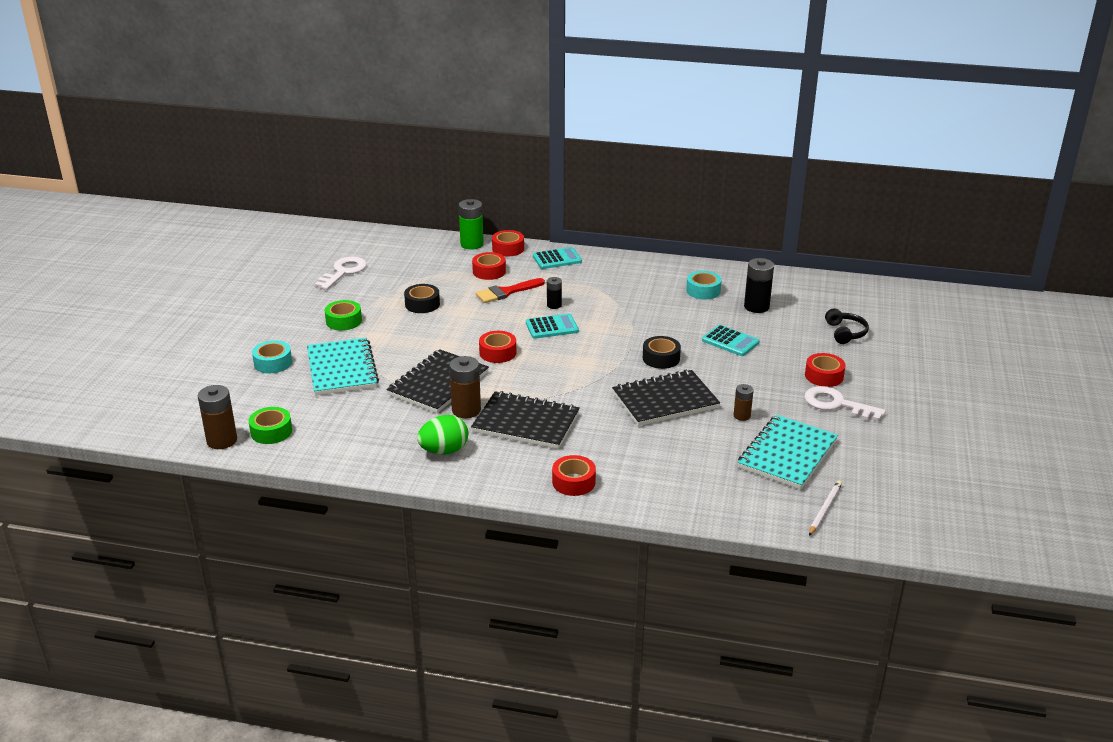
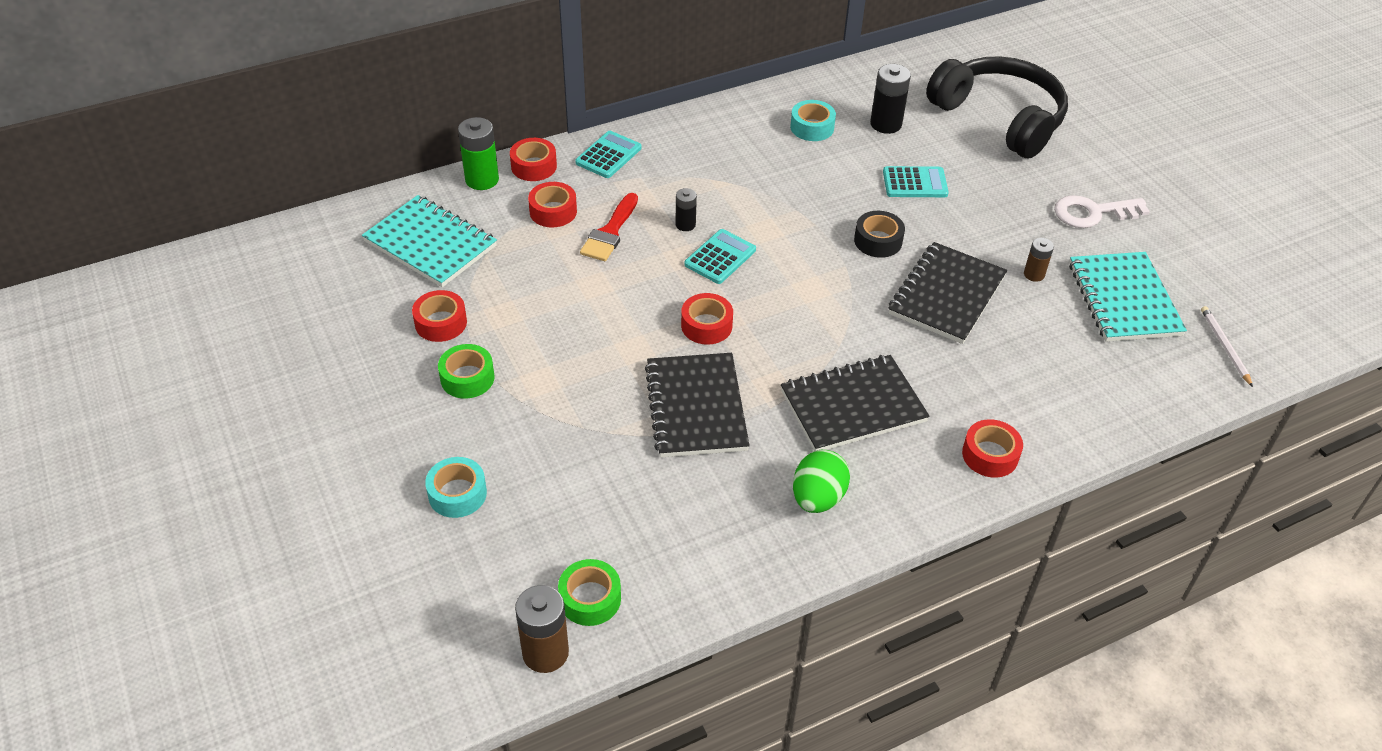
camera: 40 degrees left, 15 degrees up
(342, 369) = (557, 452): turquoise notebook -> turquoise notebook (430, 244)
(343, 272) = (370, 301): white key -> none
(422, 304) = (533, 301): black tape -> none
(466, 410) = (771, 427): brown battery -> none
(824, 376) = (1043, 183): red tape -> red tape (441, 323)
(845, 333) = (999, 118): black headphones -> black headphones, size x2.38

